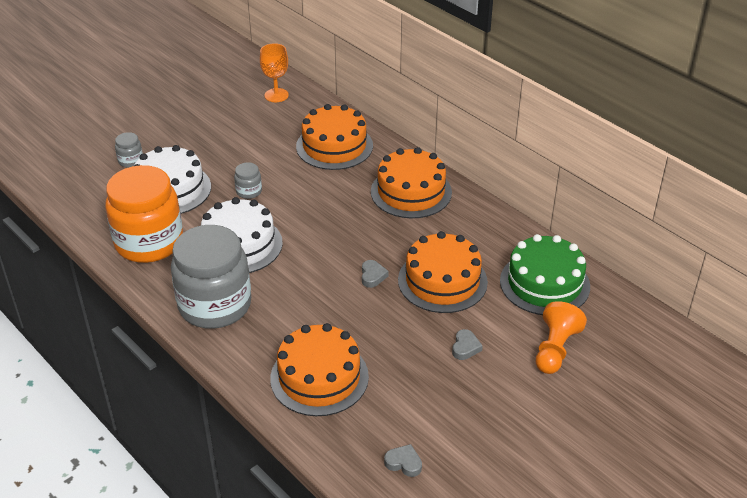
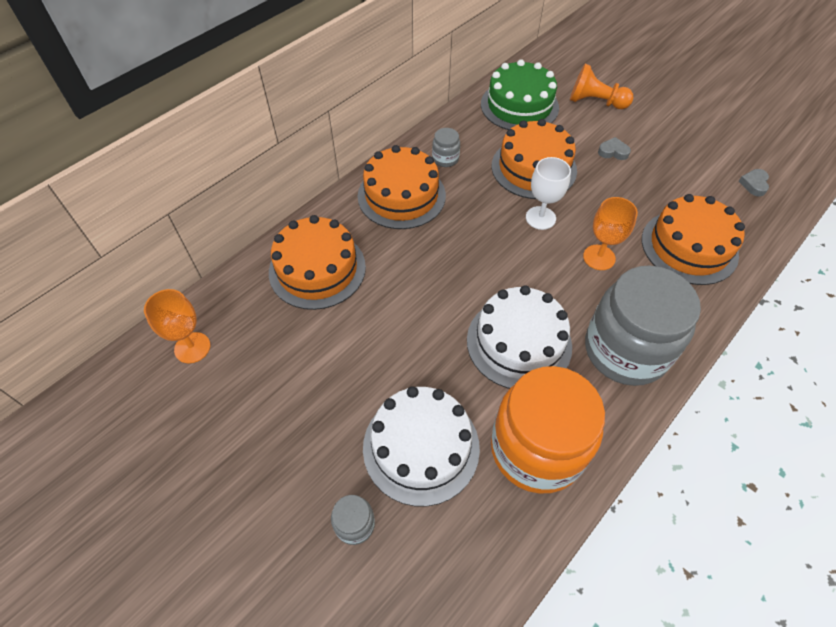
camera: 95 degrees left, 15 degrees up
(249, 191) = (416, 348): grey jar -> grey jar (445, 159)
(317, 308) = (599, 257): none -> orange goblet
(372, 276) = (540, 218): grey heart -> white goblet

